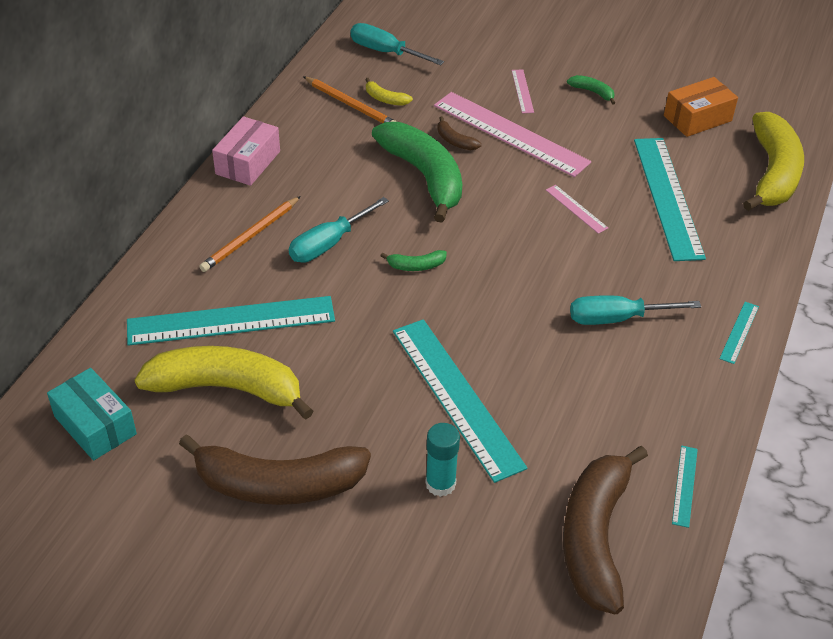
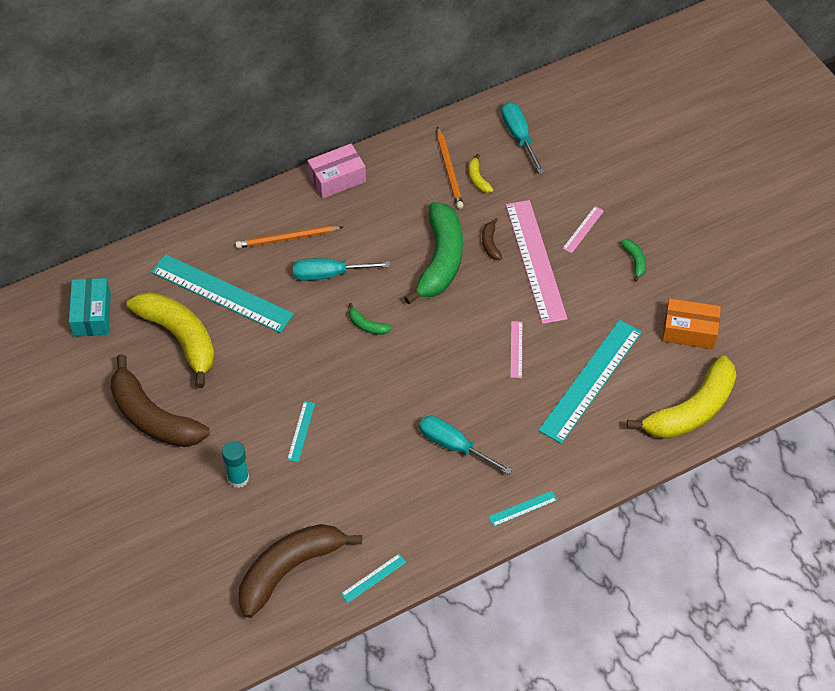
camera: 40 degrees right, 10 degrees up
(456, 397) = (301, 431): turquoise ruler -> turquoise ruler, size x0.43

